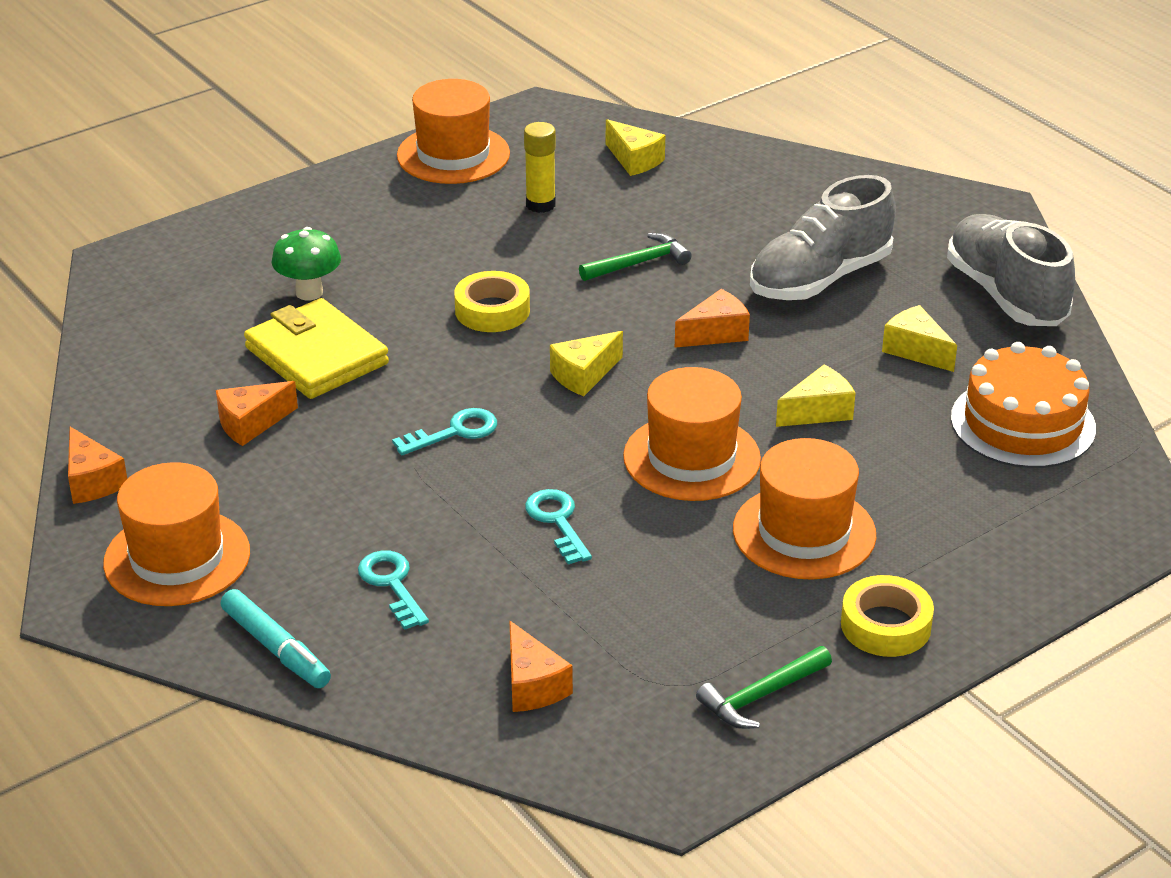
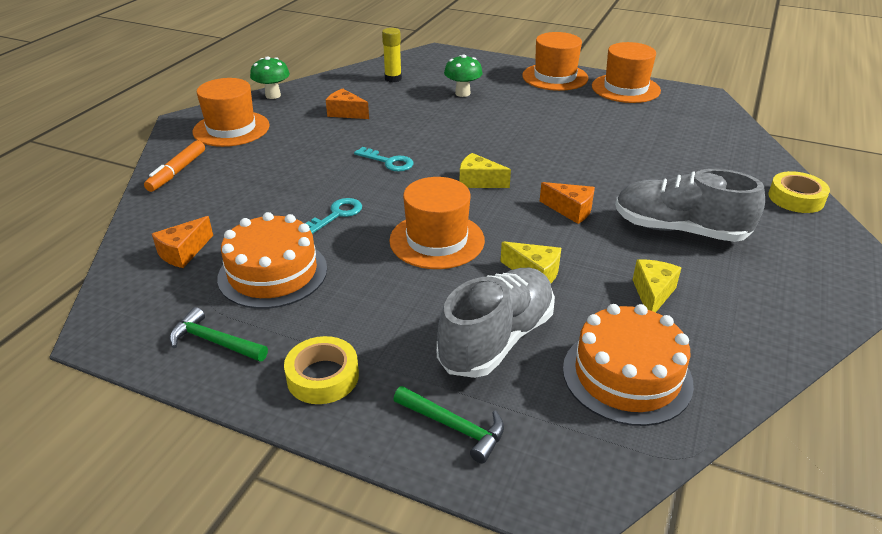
camera: 60 degrees right, 0 degrees up
(92, 481) = (273, 95): orange cheese -> green mushroom
(276, 648) = (177, 172): turquoise marker -> orange marker
(316, 356) = (414, 110): yellow wallet -> none
(392, 585) = (246, 185): turquoise key -> none
(492, 310) = (505, 139): yellow tape -> yellow tape (796, 198)
(540, 205) = (618, 122): yellow glue stick -> yellow glue stick (393, 79)
(634, 160) = (702, 133): yellow cheese -> none
(639, 263) = (606, 165): green hammer -> green hammer (454, 427)
(652, 614) = (273, 273): none -> orange cake
(804, 532) = (398, 307): orange hat -> orange hat (555, 77)
(1005, 295) = (777, 316): grey shoe -> grey shoe (496, 339)

